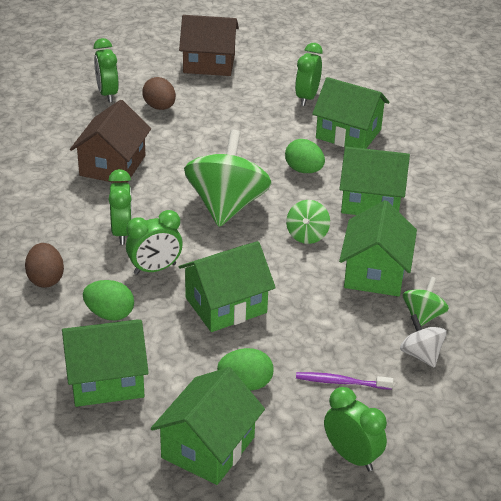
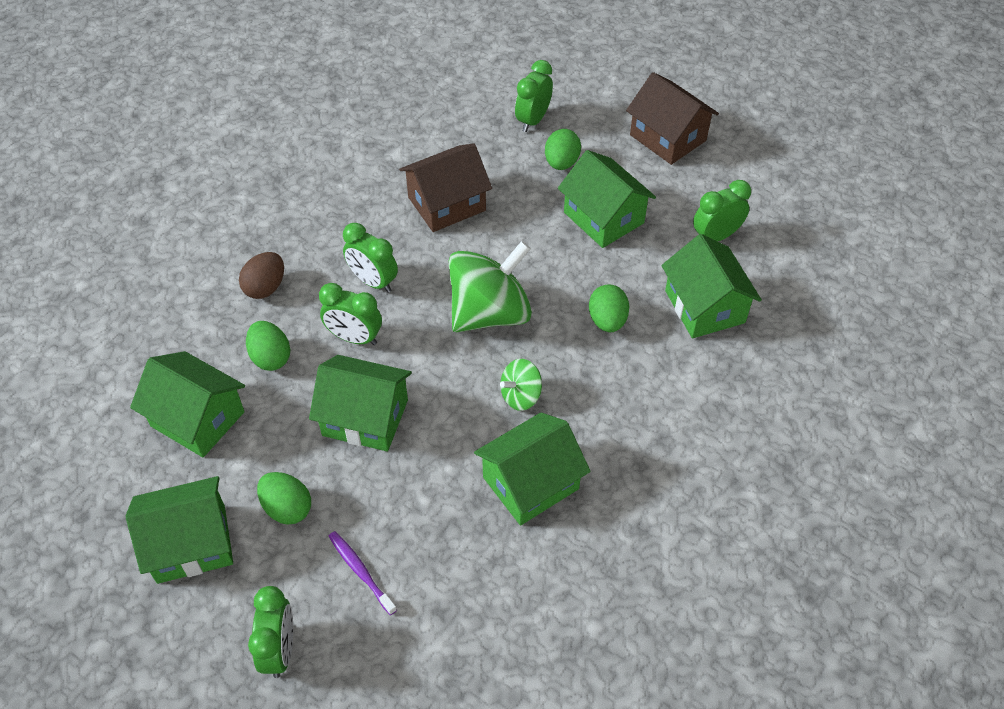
camera: 45 degrees right, 15 degrees up
(122, 232) = (373, 281): green clock -> green clock turned 90 degrees clockwise
(159, 107) = (561, 163): brown egg -> green egg
(371, 201) = (627, 401): green house -> green house (603, 218)
(421, 355) = (461, 602): white spinning top -> none
(423, 316) = (514, 564): green spinning top -> none

